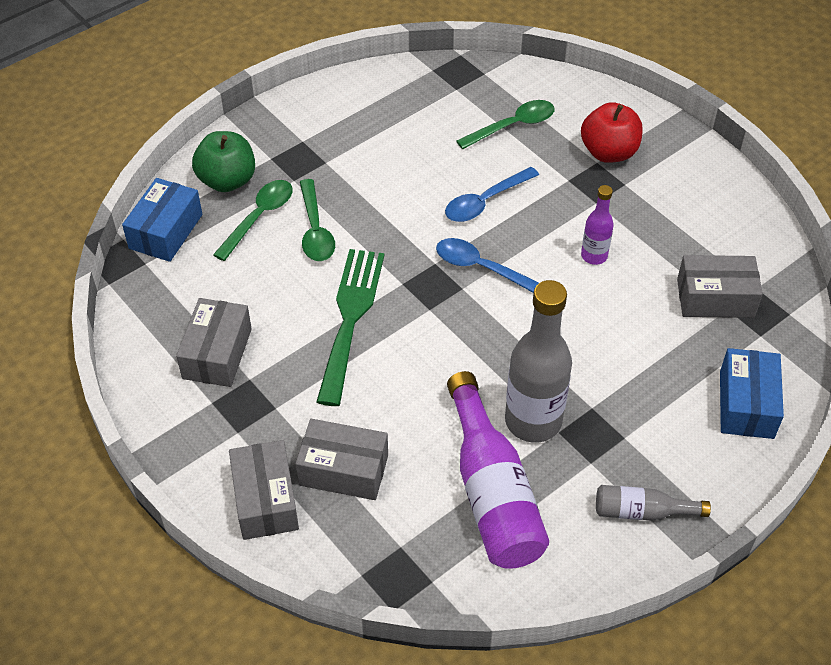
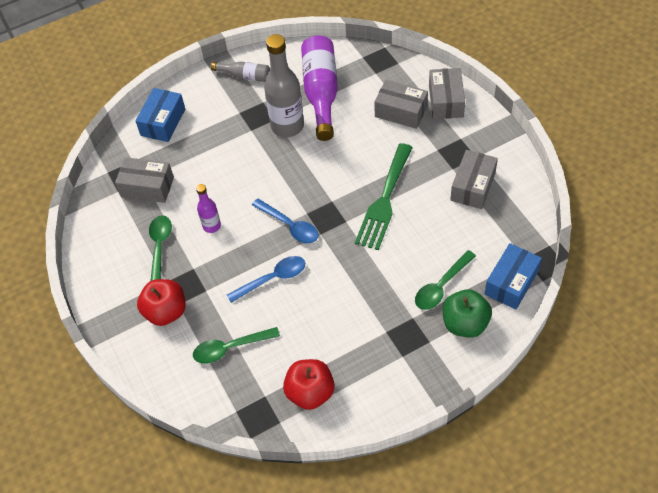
camera: 165 degrees left, 5 degrees up
(315, 230) = (400, 270): green spoon -> green spoon (159, 248)
(405, 97) = (310, 392): none -> red apple

